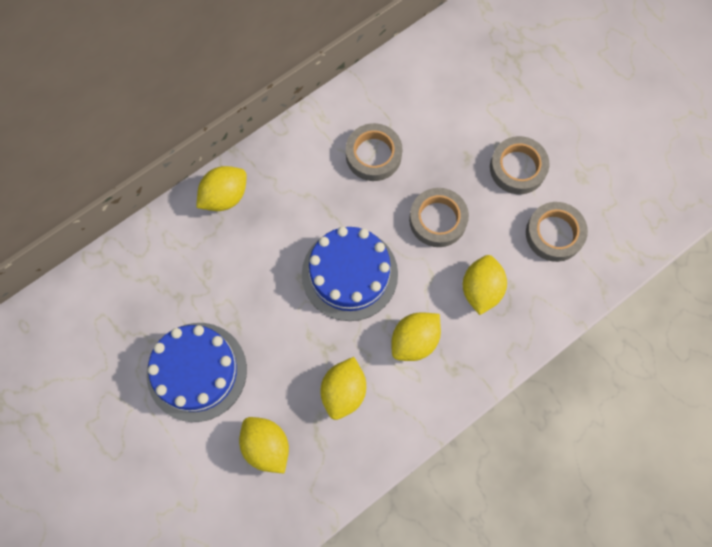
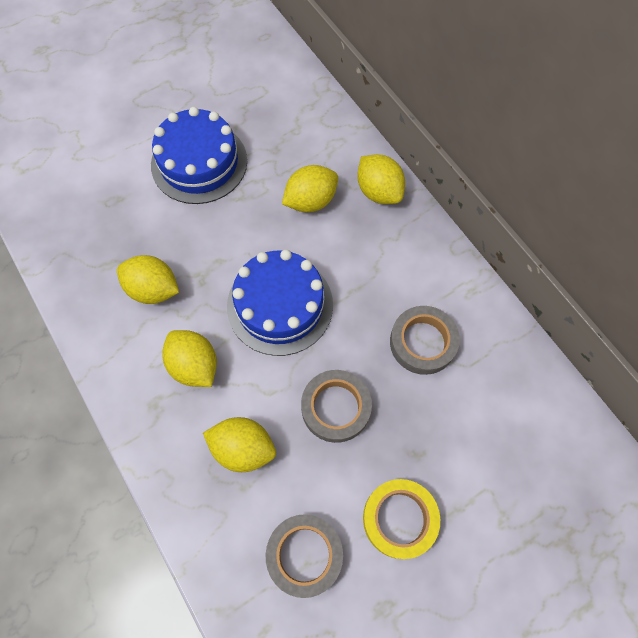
camera: 95 degrees right, 5 degrees down
(266, 446) = (115, 217): yellow lemon -> yellow lemon (310, 201)
(517, 168) = (399, 519): grey tape -> yellow tape

